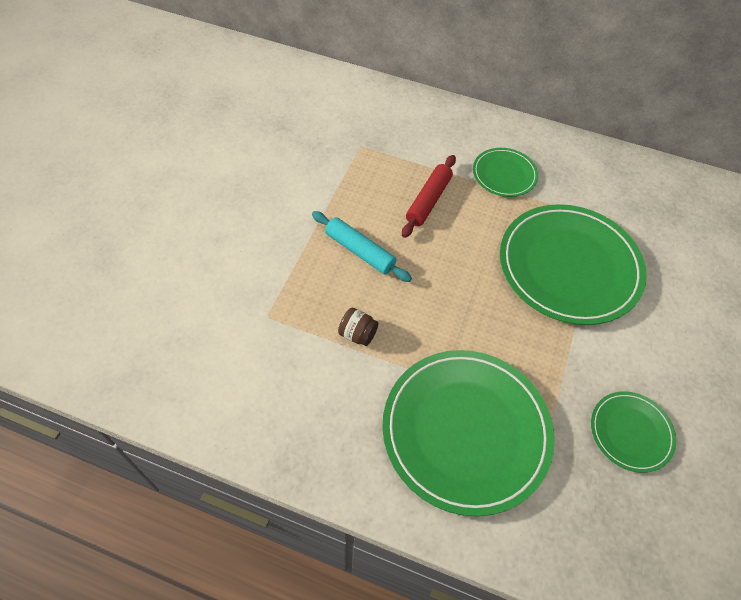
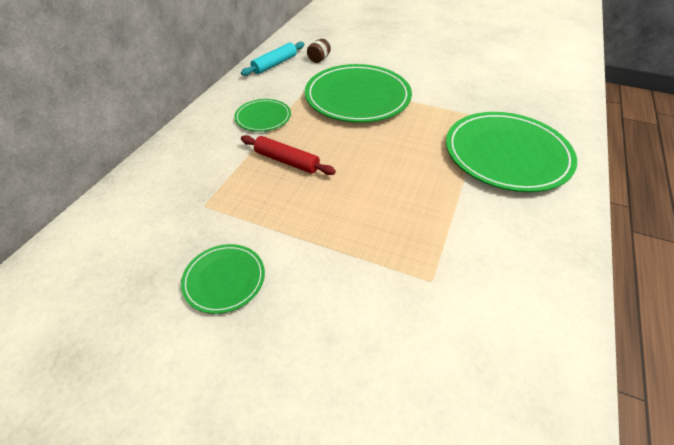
camera: 85 degrees left, 10 degrees down
(357, 334) = (438, 211): brown jar -> brown jar (319, 59)
(359, 251) = (346, 208): turquoise rolling pin -> turquoise rolling pin (275, 64)
(631, 432) = (481, 89): green plate -> green plate (224, 279)

